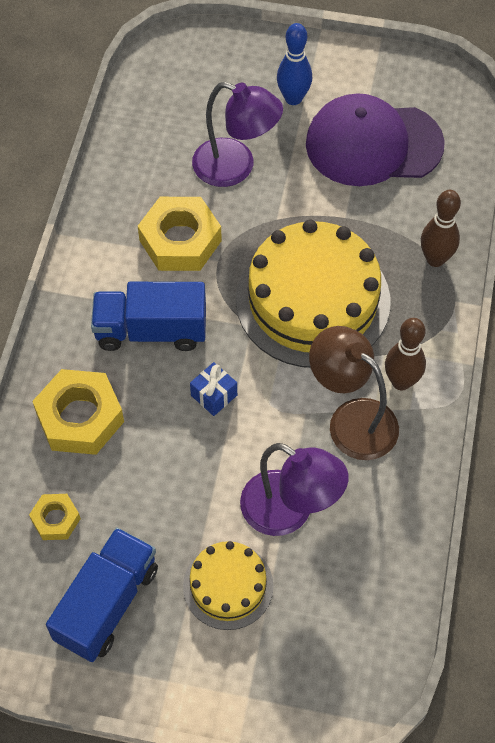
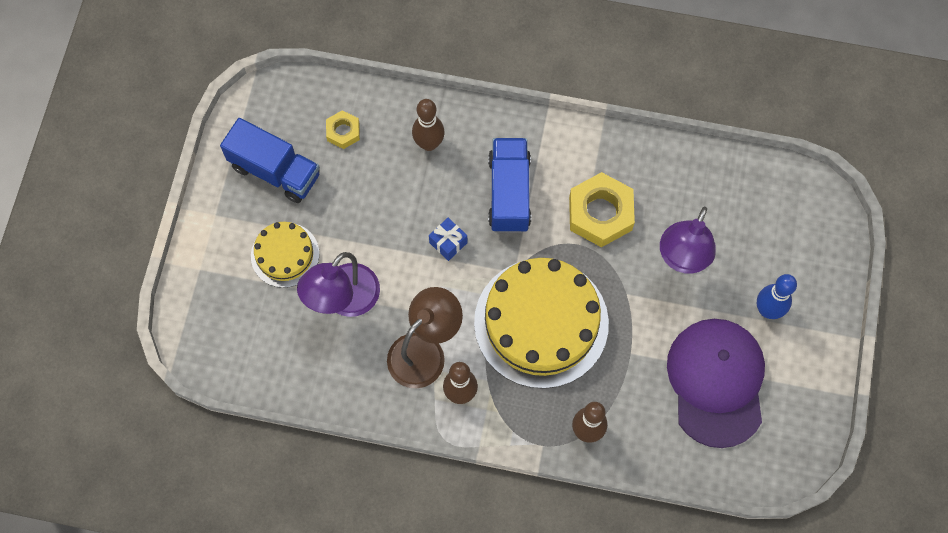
camera: 90 degrees right, 10 degrees up
(80, 417) = (429, 144): yellow nut -> brown bowling pin

